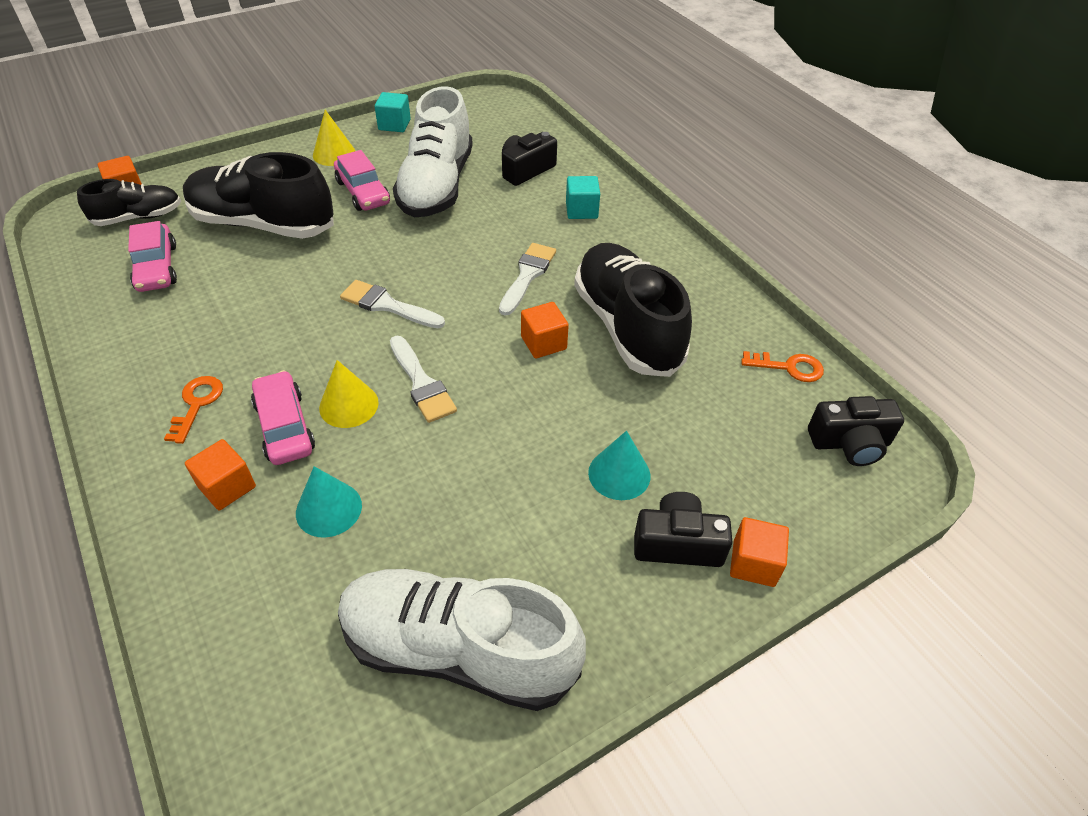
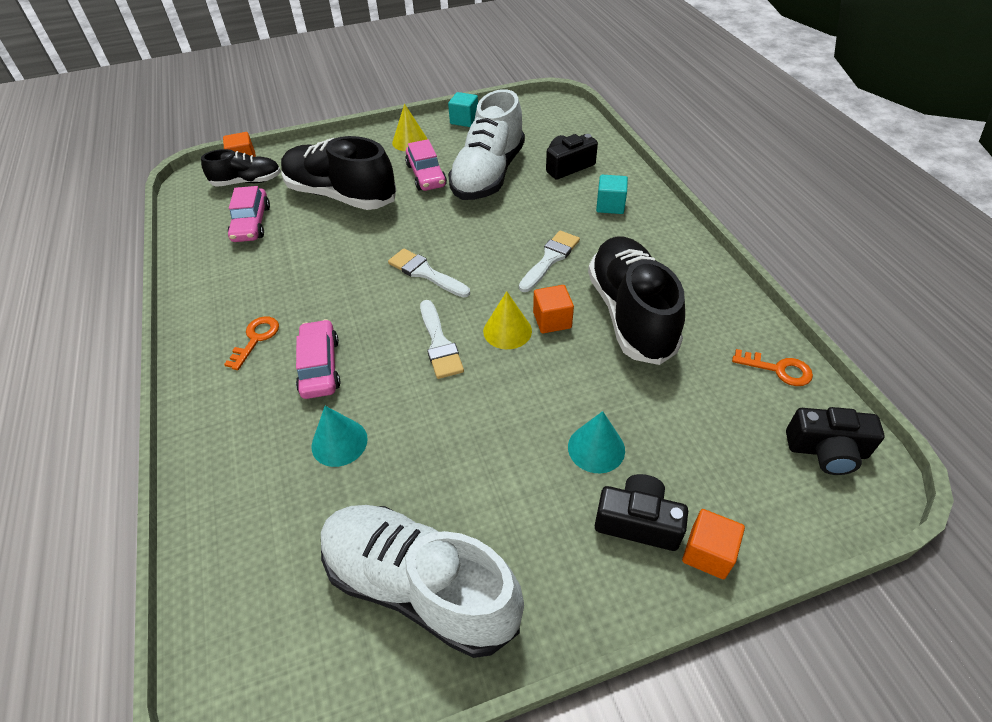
camera: 15 degrees right, 0 degrees up
(227, 487) = (263, 411): orange cube -> none
(349, 405) = (375, 355): yellow cone -> yellow cone (507, 331)

